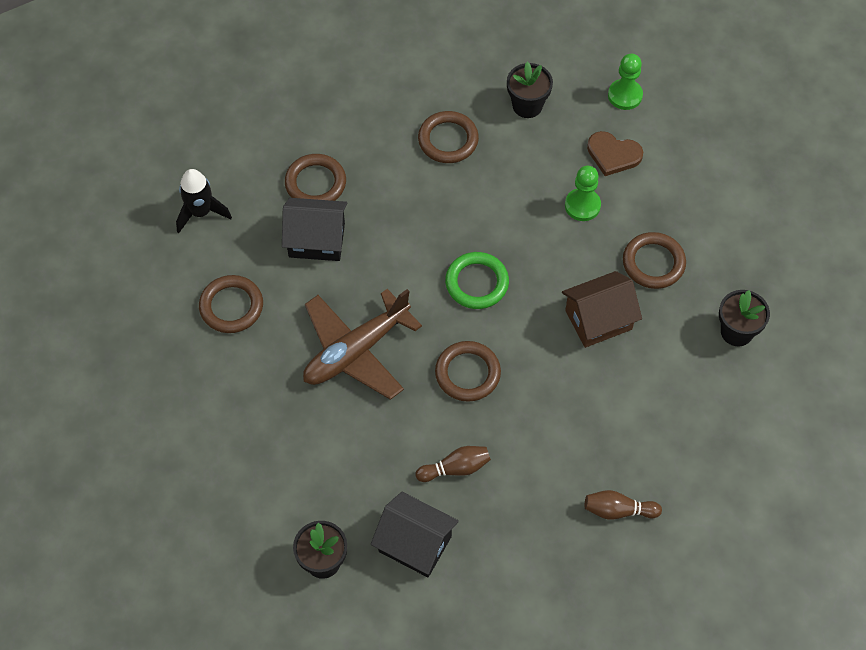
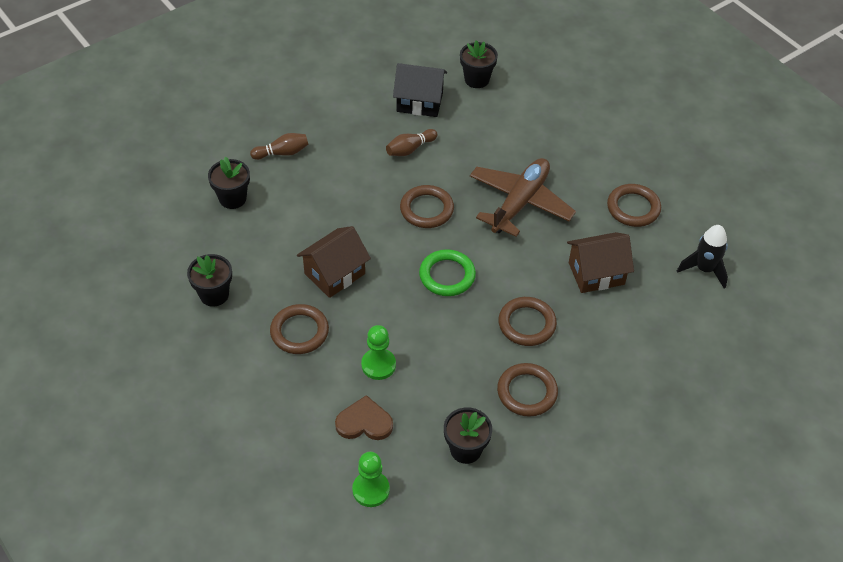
camera: 160 degrees right, 10 degrees down
(315, 183) = (624, 319): brown ring -> brown ring (527, 324)
(316, 240) = (596, 273): black house -> brown house
(694, 457) = (232, 198): none -> black flower pot

